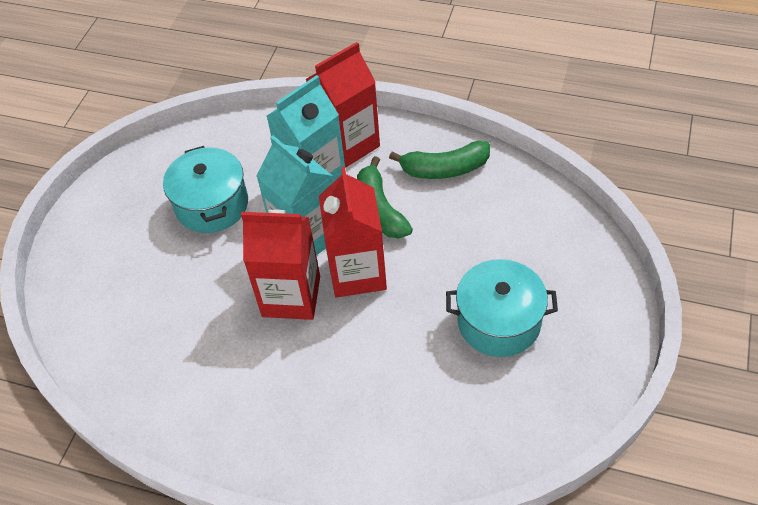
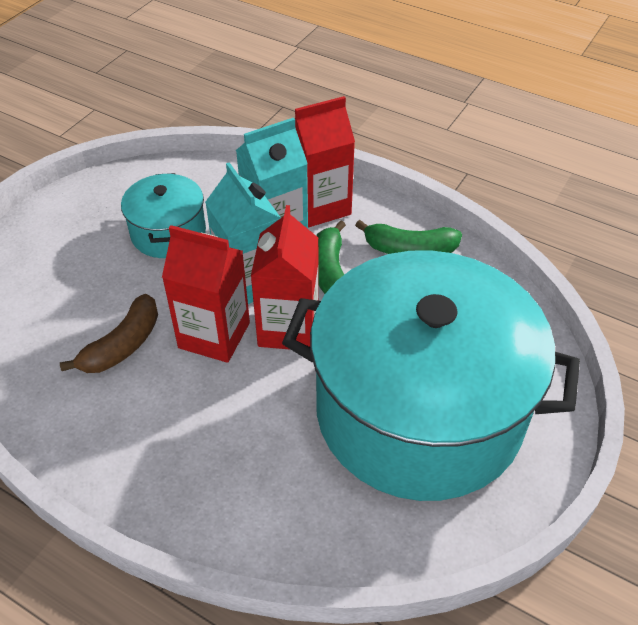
camera: 10 degrees right, 5 degrees down
(208, 327) = (122, 345): none -> brown banana
(498, 322) = (419, 411): turquoise pot -> turquoise pot, size x2.28

